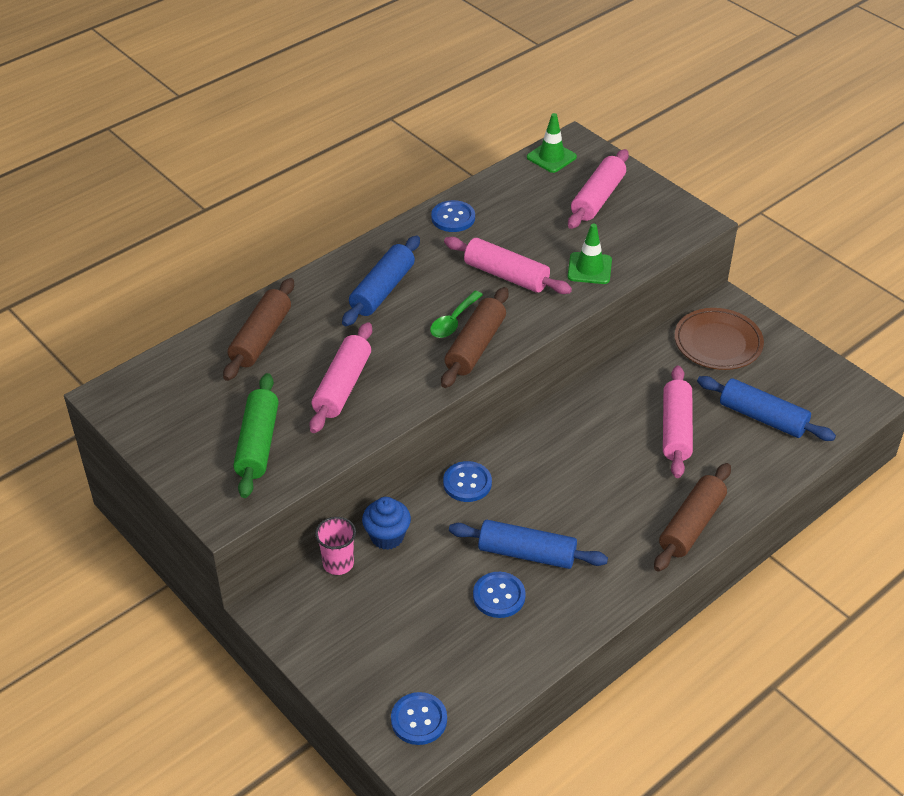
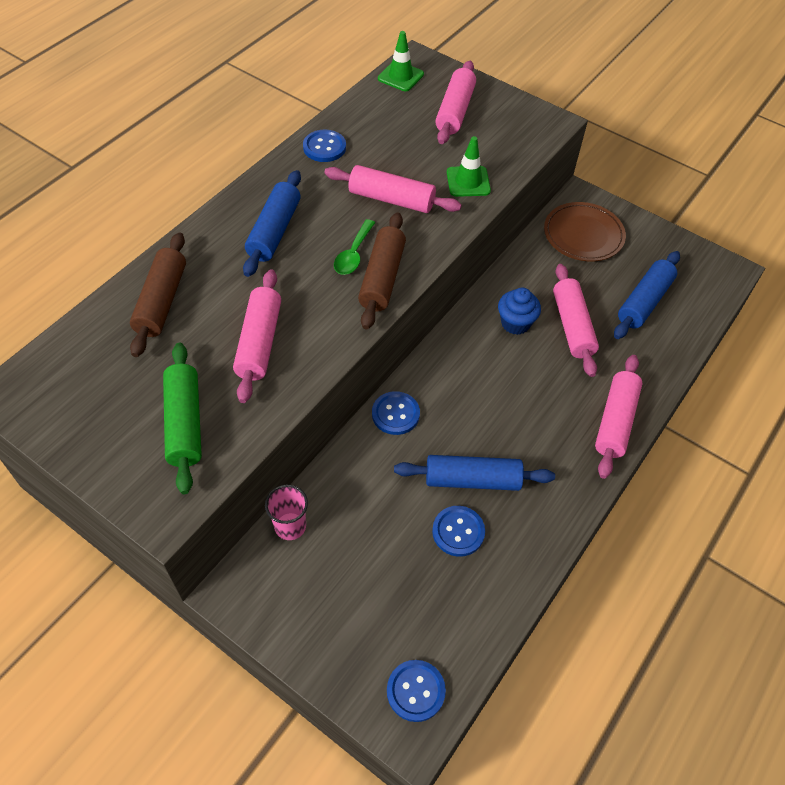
camera: 15 degrees left, 10 degrees up
(387, 537) = (332, 487): blue cupcake -> blue cupcake (515, 323)
(691, 525) = (615, 421): brown rolling pin -> pink rolling pin
(762, 417) = (644, 302): blue rolling pin -> blue rolling pin turned 75 degrees counterclockwise

